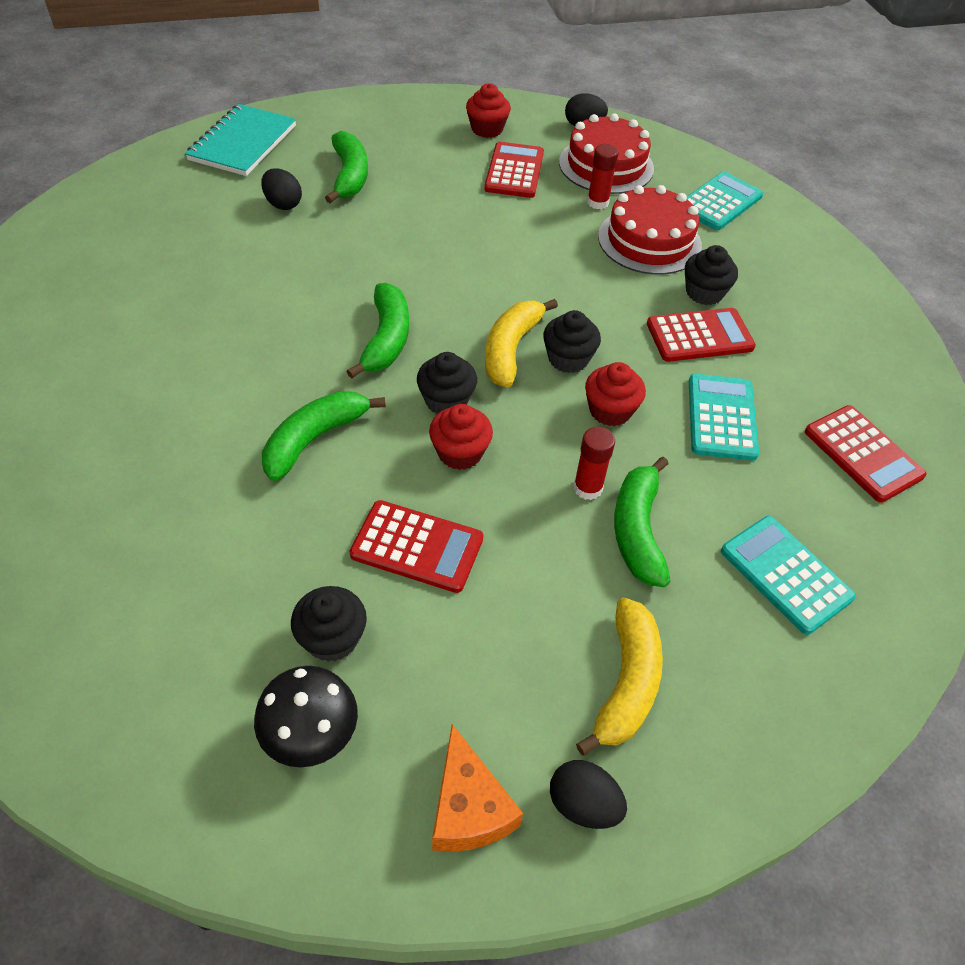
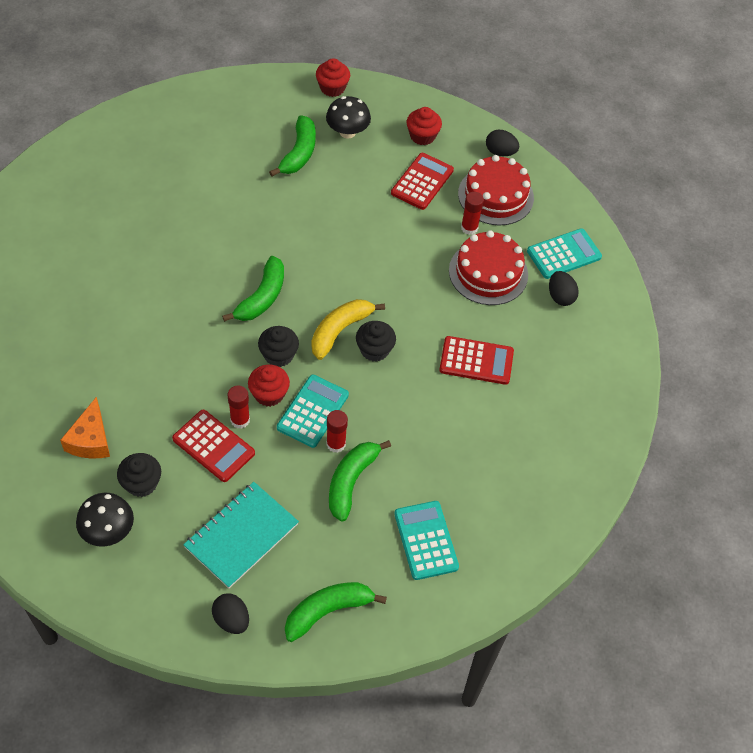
camera: 20 degrees right, 5 degrees up
(243, 143) = (236, 101): turquoise notebook -> turquoise notebook (241, 536)
(283, 204) = (241, 165): black egg -> black egg (560, 296)
(314, 439) = (185, 355): green banana -> green banana (328, 611)
(397, 143) = (347, 132): none -> black mushroom
(437, 499) = (240, 420): none -> red glue stick
(468, 807) = (171, 598): orange cheese -> orange cheese (91, 440)
(610, 410) = (381, 396): red cupcake -> red cupcake (332, 88)
(626, 683) = (291, 567): yellow banana -> none
(704, 293) = (501, 328): black cupcake -> none
(721, 417) = (452, 425): turquoise calculator -> turquoise calculator (312, 411)
(863, 454) = (532, 482): red calculator -> none

